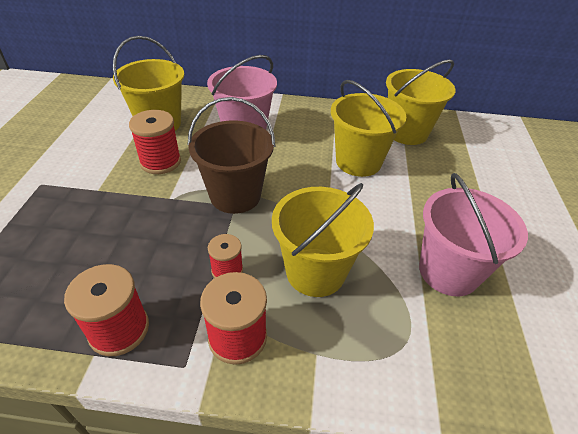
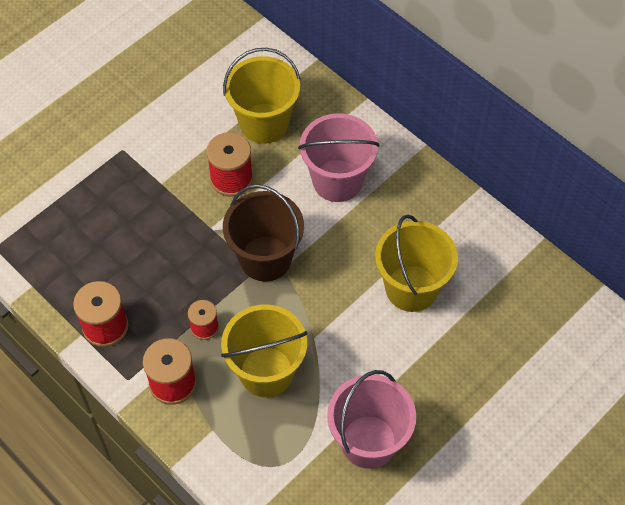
camera: 40 degrees right, 15 degrees up
(407, 132) = (504, 282): yellow bucket -> none

